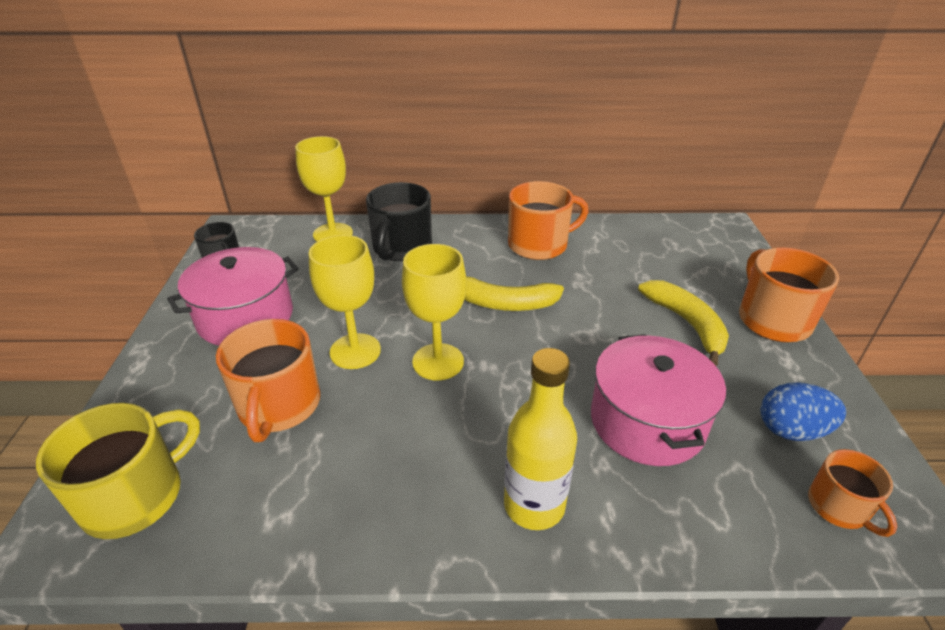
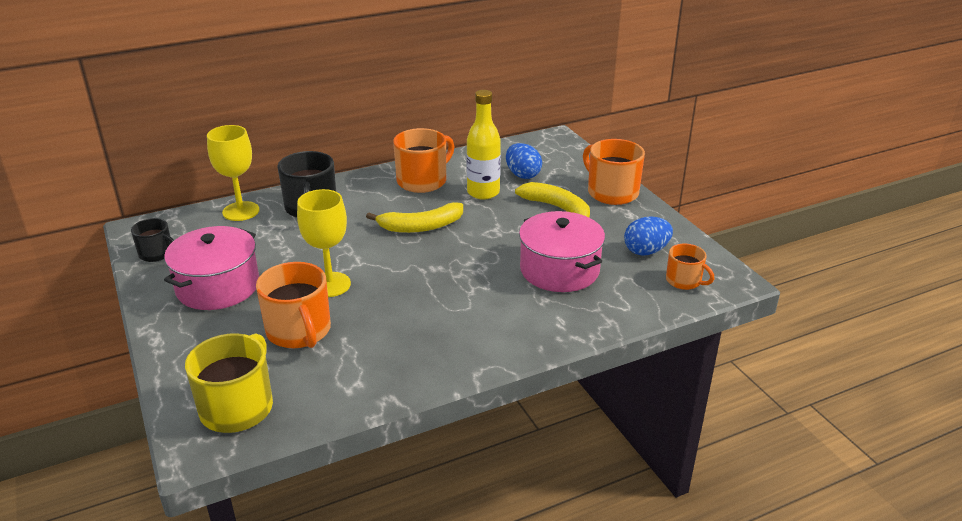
camera: 25 degrees left, 5 degrees down
(438, 362) = (398, 275): yellow goblet -> none
(534, 505) = (514, 330): yellow bottle -> yellow bottle (483, 192)
(662, 265) = (522, 175): none -> blue egg

